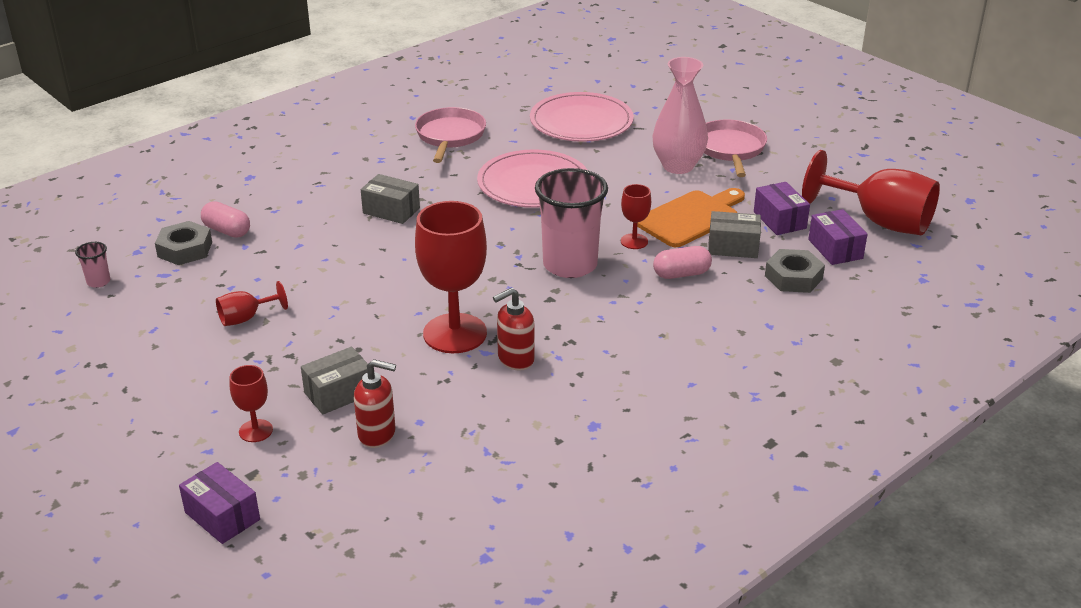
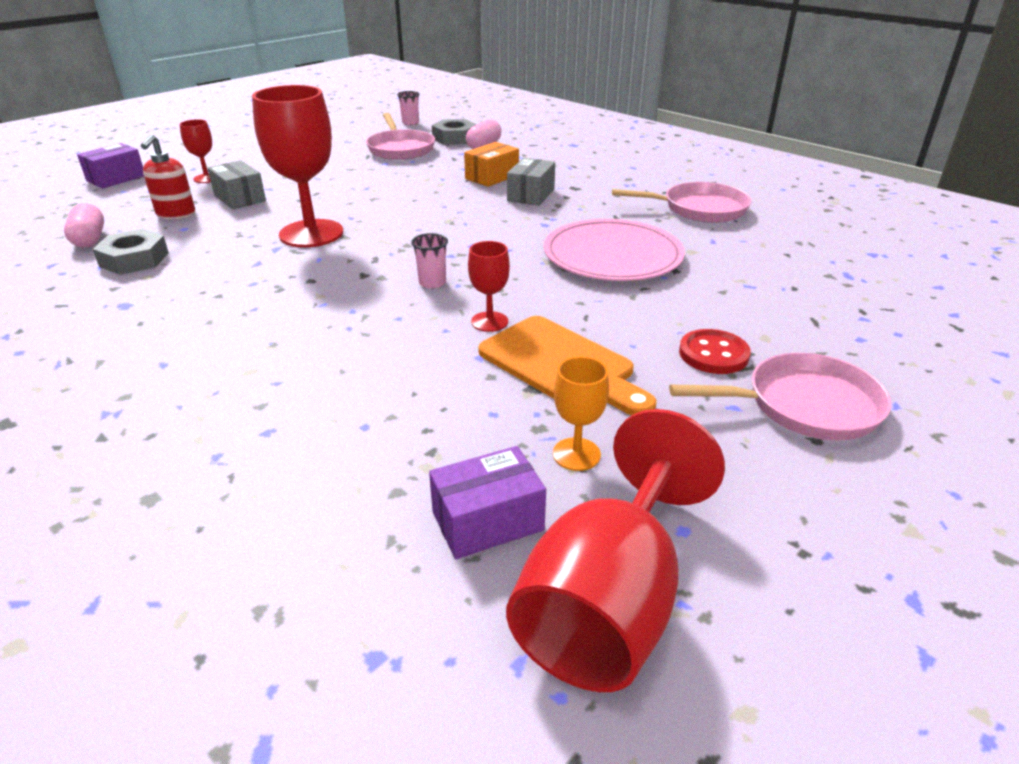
camera: 85 degrees right, 0 degrees up
(208, 287) = (400, 149): none -> pink pan
(246, 318) = (355, 163): red goblet -> none
(332, 229) = (492, 177): none -> orange box
(515, 359) = (257, 262): red soap dispenser -> none
(570, 265) = (432, 283): pink cup -> pink cup, size x0.42
(581, 122) = (796, 279): pink plate -> none
(678, 166) = (713, 354): pink vase -> red button
(681, 274) = (410, 357): pink capsule -> pink capsule (90, 239)
(733, 247) = (484, 402): grey box -> none
(779, 220) = (576, 454): purple box -> orange goblet
(793, 277) = (395, 462): grey nut -> grey nut (134, 259)

